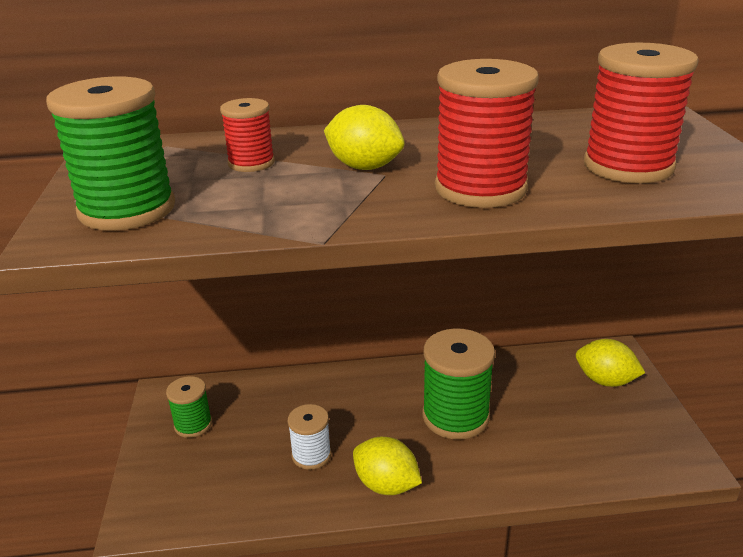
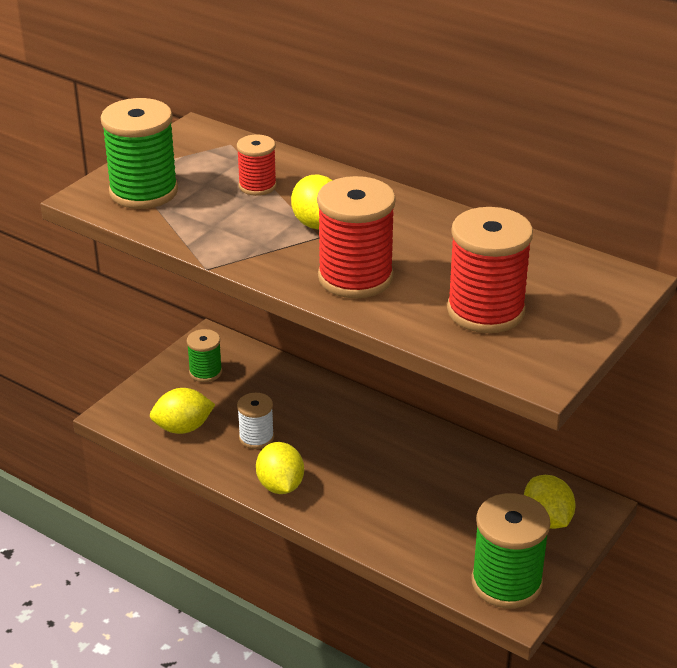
camera: 40 degrees right, 5 degrees up
(229, 489) = (183, 428): none -> yellow lemon
(455, 416) = (388, 472): green spool -> green spool (506, 583)

